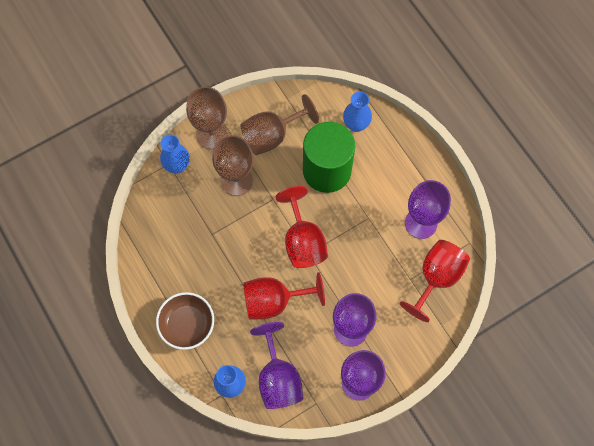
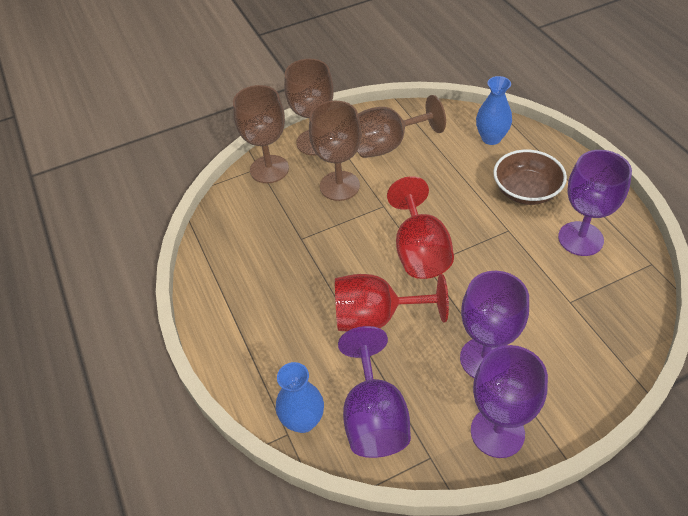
camera: 10 degrees right, 20 degrees down
(177, 165) = (269, 169): blue vase -> brown goblet
(187, 324) = (252, 339): brown bowl -> brown bowl (526, 191)
(327, 170) = (454, 180): green cylinder -> none
(436, 278) = (608, 302): red goblet -> none

